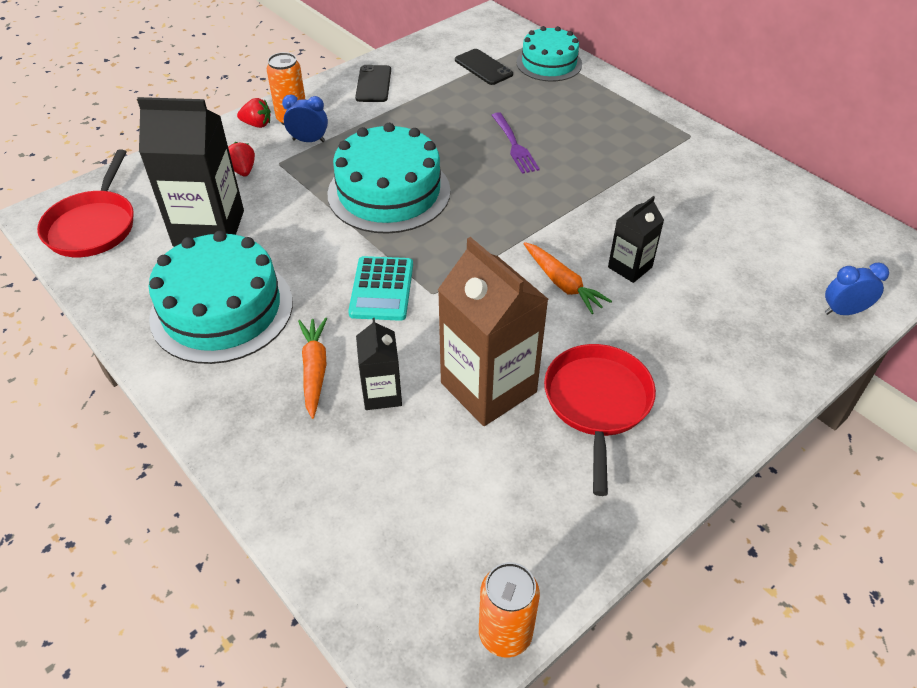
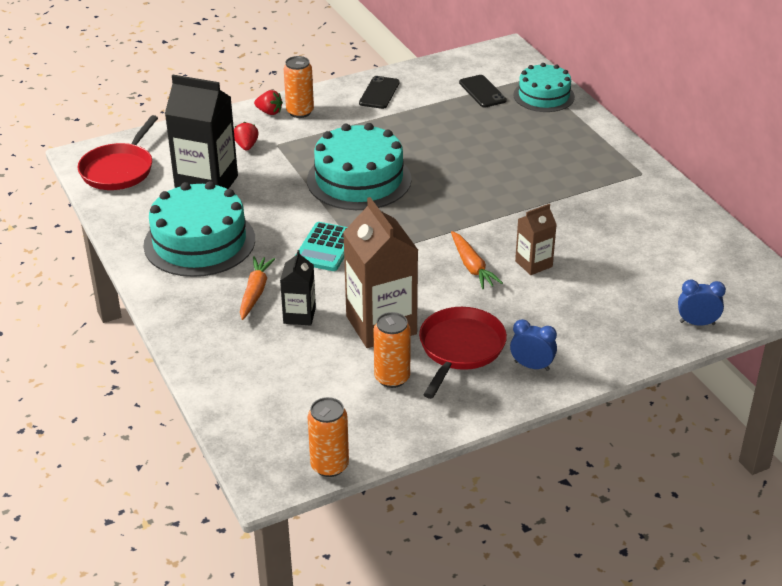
camera: 15 degrees right, 10 degrees down
(309, 140) = (307, 131): blue clock -> blue clock (531, 366)
(514, 145) = (480, 158): purple fork -> none
(532, 466) = (392, 378): none -> orange can
(630, 267) = (533, 264): black carton -> brown carton

